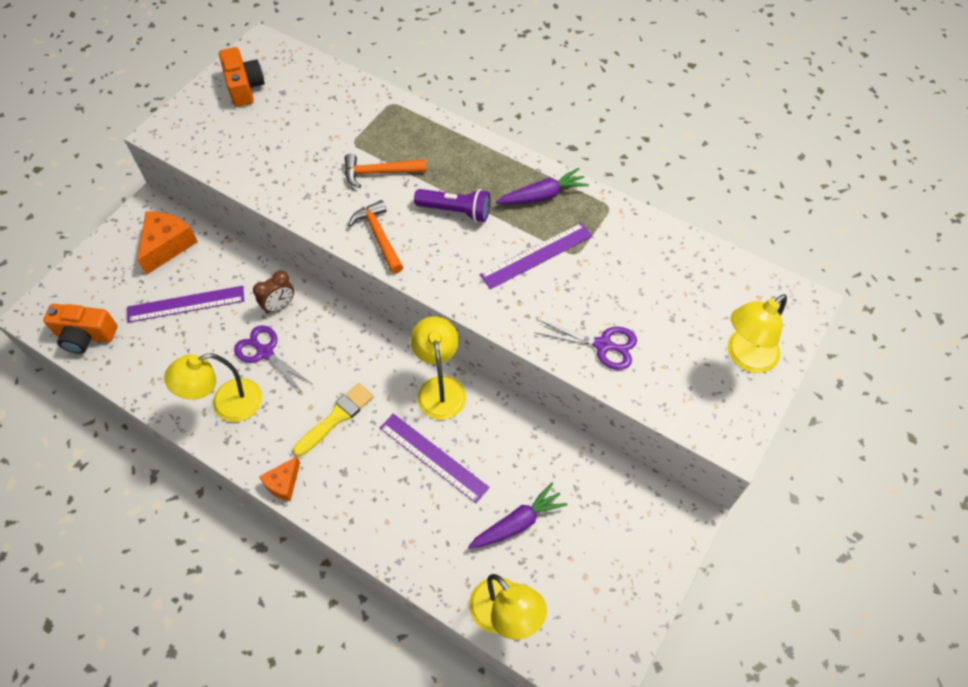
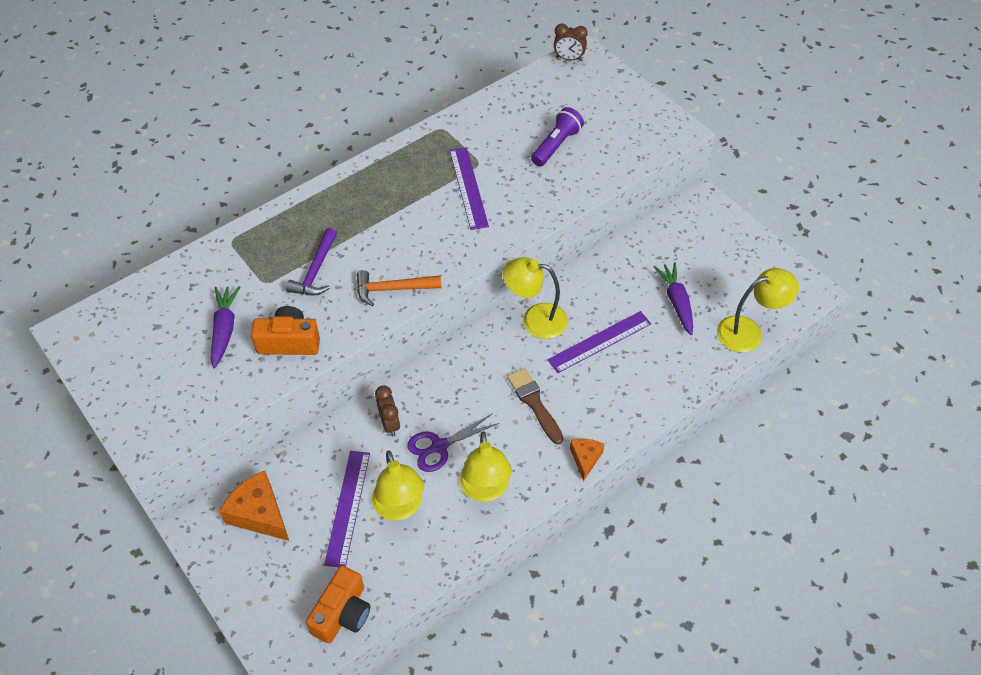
camera: 70 degrees left, 5 degrees down
(244, 87) = (126, 359): orange camera -> orange camera (289, 342)
(283, 483) = (585, 459): orange cheese -> orange cheese turned 135 degrees counterclockwise
(336, 417) = (534, 403): yellow brush -> brown brush
(380, 172) = (316, 271): orange hammer -> purple hammer
(455, 211) = (392, 227): purple flashlight -> purple flashlight (556, 145)
(543, 195) = (407, 165): purple carrot -> purple carrot (224, 329)
(603, 345) = (573, 173): purple scissors -> none
(745, 357) = (616, 100): yellow lamp -> yellow lamp (400, 508)
(786, 290) = (569, 59): none -> brown clock

